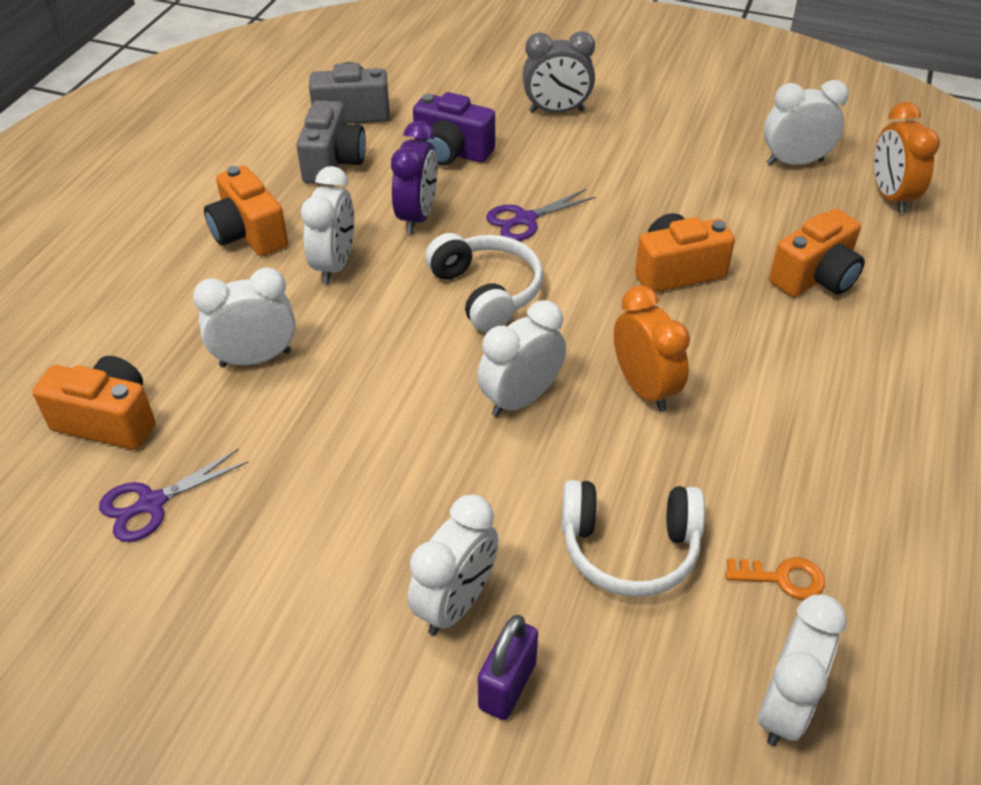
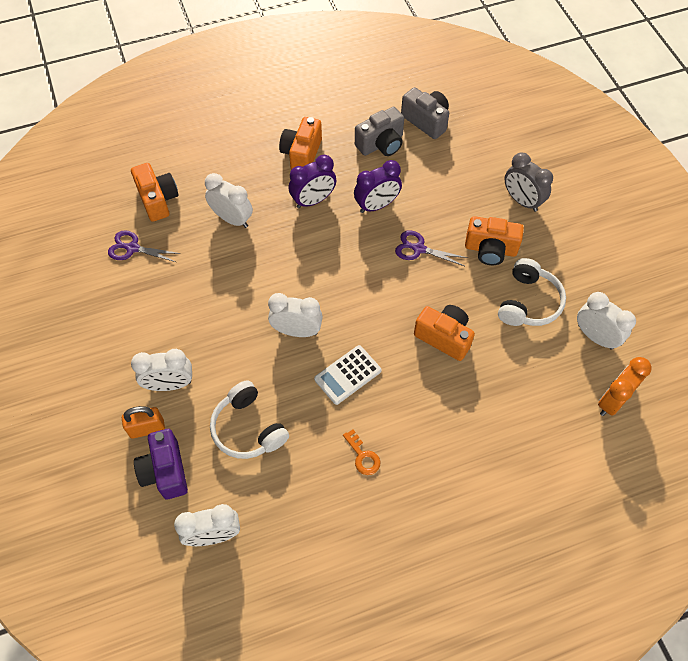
camera: 50 degrees right, 15 degrees up
(334, 265) = (313, 200): white clock -> purple clock
(451, 152) = (439, 182): purple camera -> purple camera (165, 471)
(486, 292) = (352, 270): white headphones -> white headphones (528, 302)
(507, 685) = (147, 428): purple padlock -> orange padlock
(644, 388) = (347, 375): orange clock -> white calculator
(783, 578) = (281, 498): orange key -> orange key (363, 456)
(815, 277) = (501, 401): orange camera -> orange camera (490, 249)

